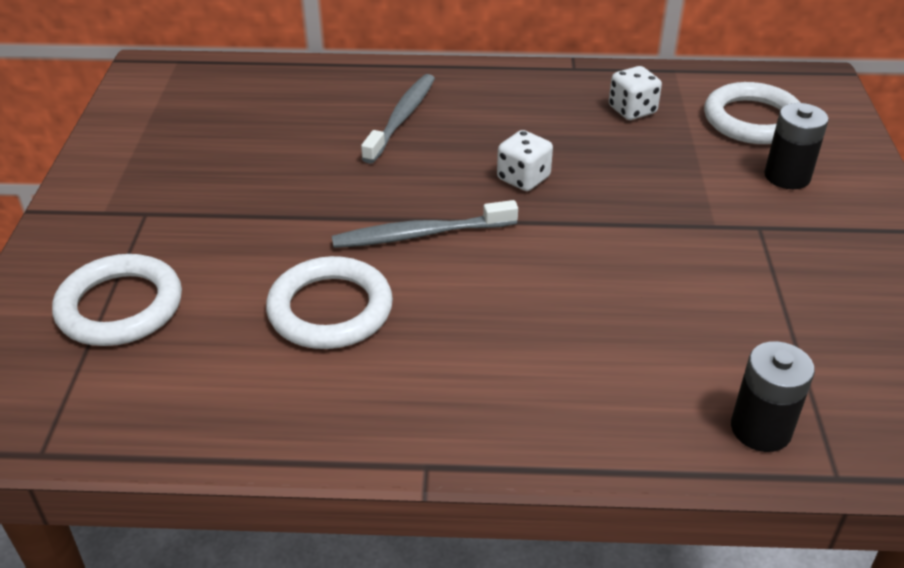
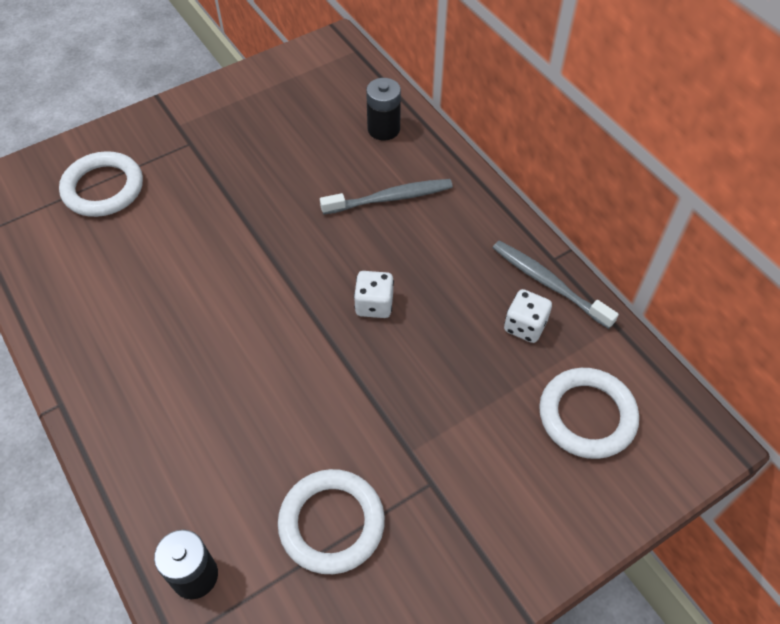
camera: 55 degrees right, 15 degrees up
(330, 309) = (162, 281): white ring -> white ring (331, 523)
(421, 234) = (266, 283): grey toothbrush -> grey toothbrush (548, 283)
(787, 176) = (520, 475): black battery -> black battery (383, 129)

